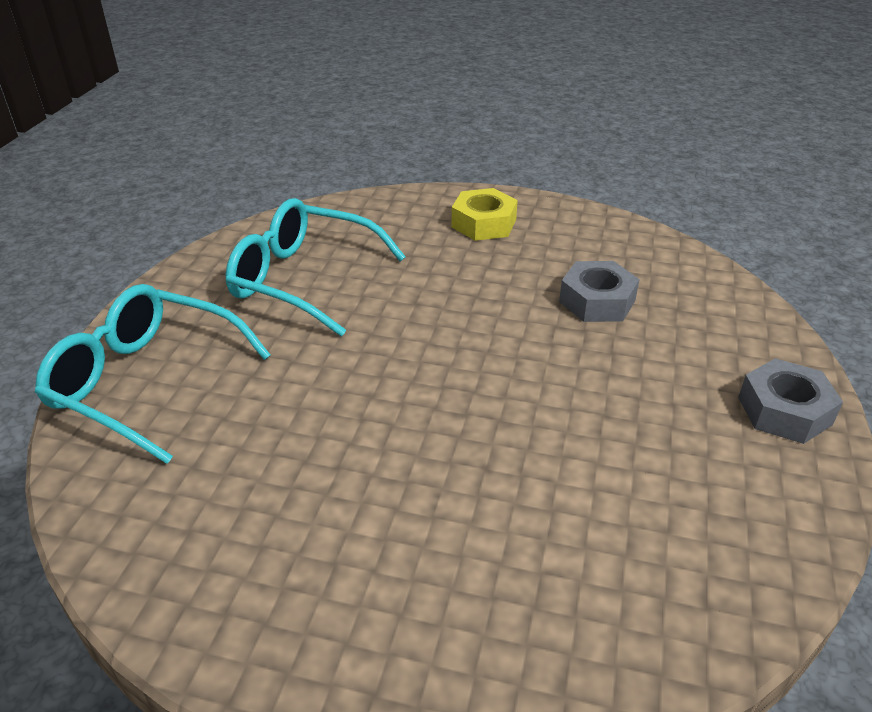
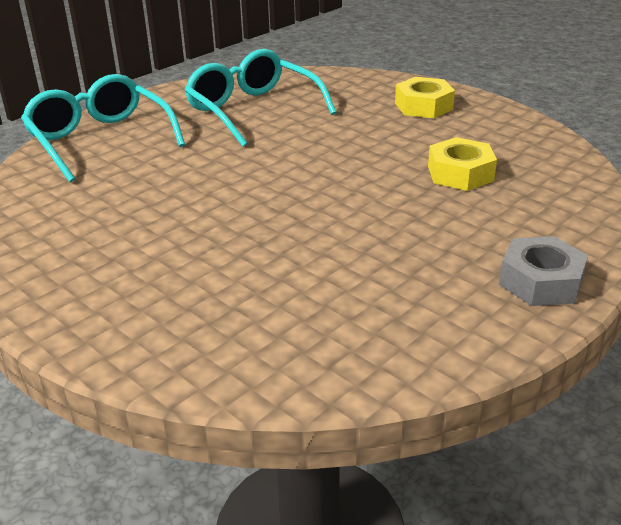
camera: 30 degrees right, 5 degrees down
(597, 301) = (460, 173): grey nut -> yellow nut

